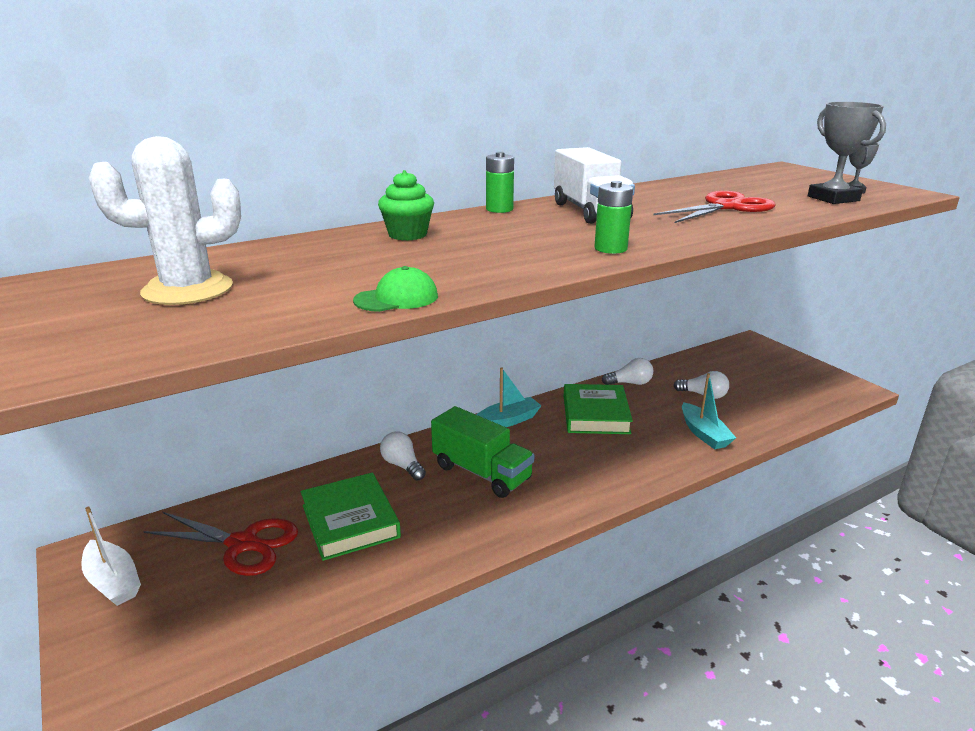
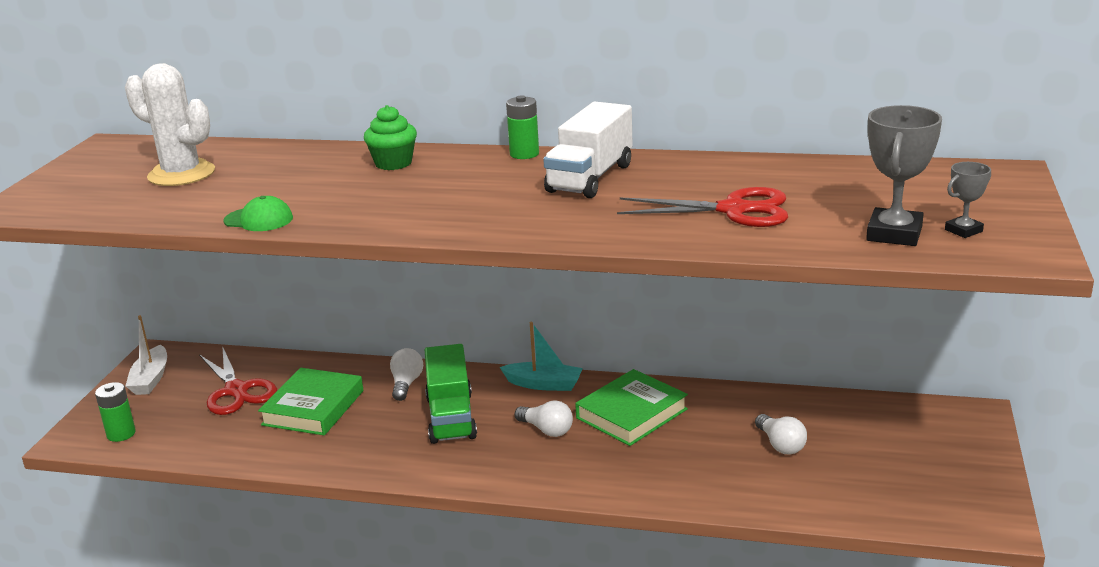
camera: 45 degrees right, 0 degrees up
(610, 249) = (492, 224): green battery -> green battery (121, 434)
(630, 383) = (724, 399): white light bulb -> white light bulb (546, 430)
(704, 434) = (701, 479): turquoise boat -> none

